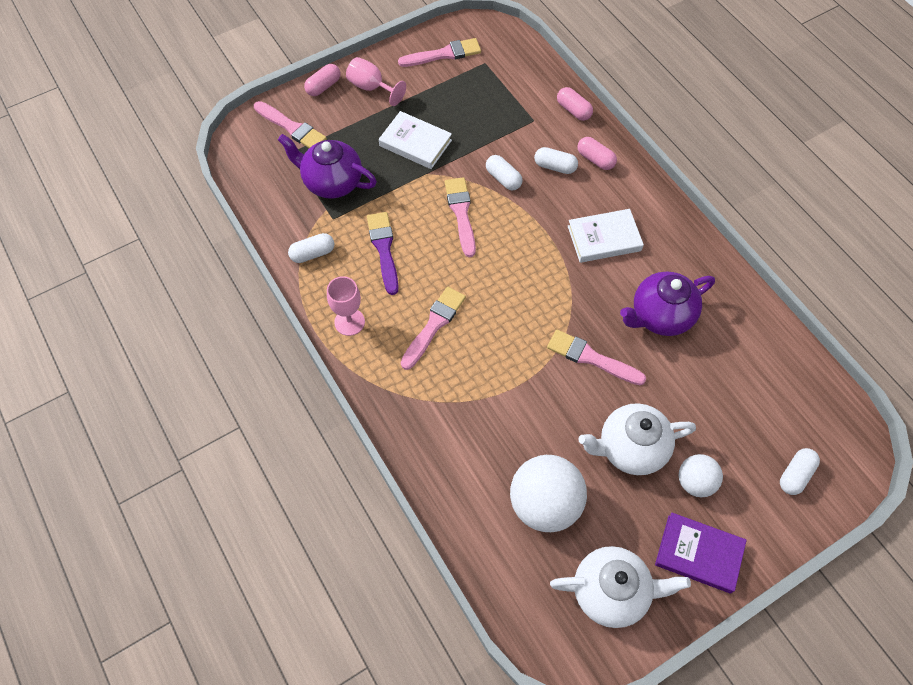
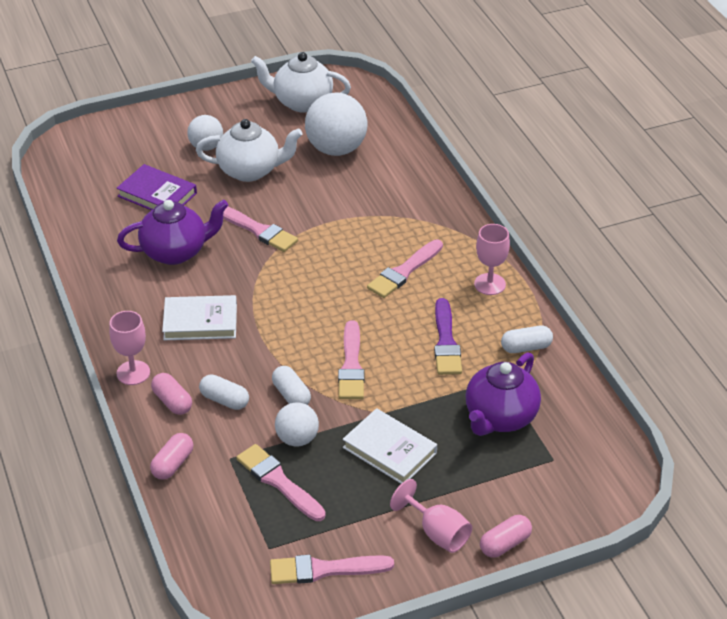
camera: 170 degrees left, 20 degrees down
(292, 128) = (550, 491): pink brush -> pink brush (278, 481)
(332, 182) = (500, 418): purple teapot -> purple teapot turned 90 degrees clockwise
(488, 142) = (297, 439): none -> white ball
(573, 110) = (173, 464): pink capsule -> pink capsule turned 60 degrees clockwise
(638, 180) = (133, 373): none -> pink goblet
(698, 554) = (225, 112): purple book -> purple book (157, 195)
(795, 475) = (121, 141): white capsule -> none

